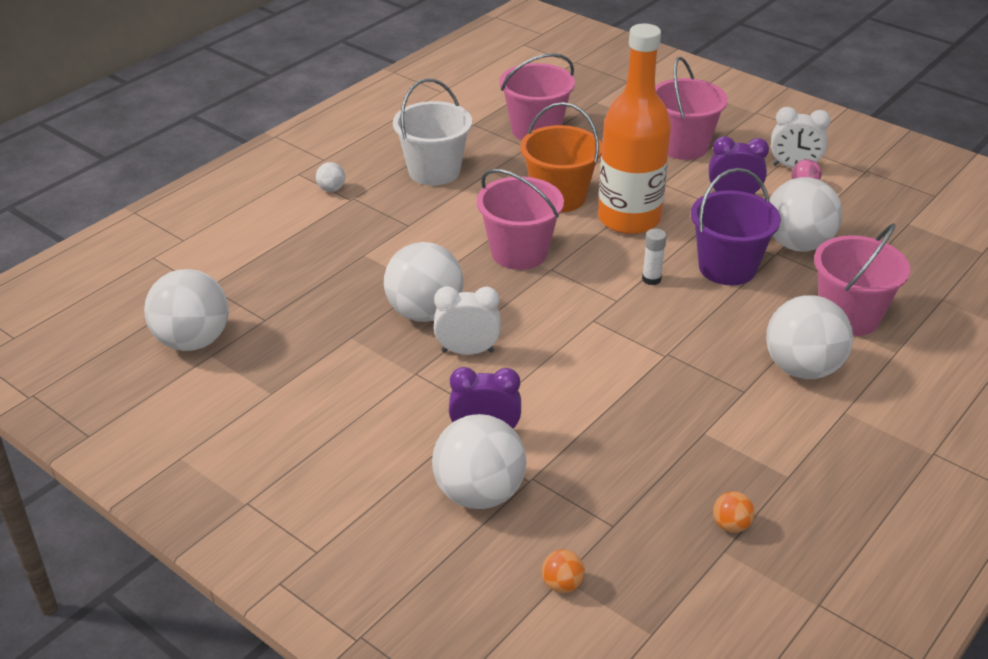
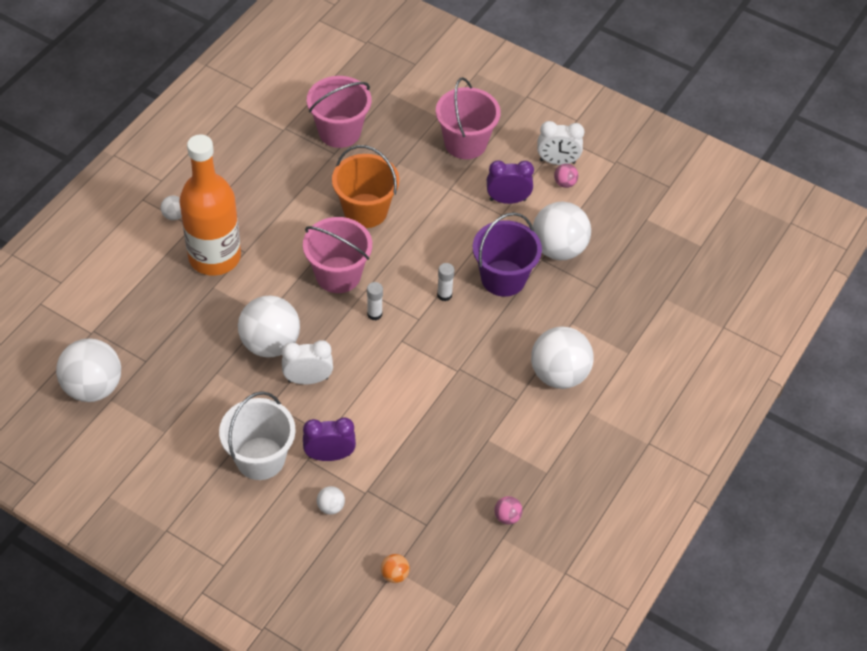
camera: 10 degrees left, 15 degrees up
(434, 171) = (258, 188): white bucket -> white bucket (260, 458)
(479, 493) = (331, 507): white ball -> white ball, size x0.43
(561, 292) = (374, 314): none -> white glue stick
(629, 219) = (424, 231): orange bottle -> orange bottle (214, 257)
(731, 525) = (507, 517): orange ball -> pink ball
(849, 316) = (595, 321): pink bucket -> none

